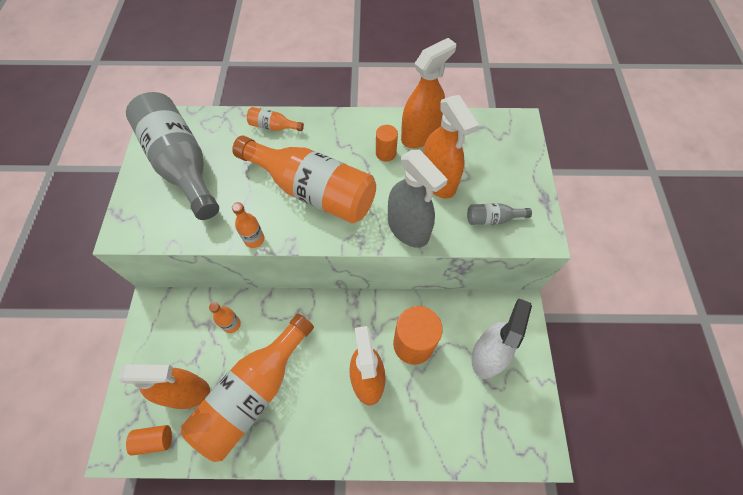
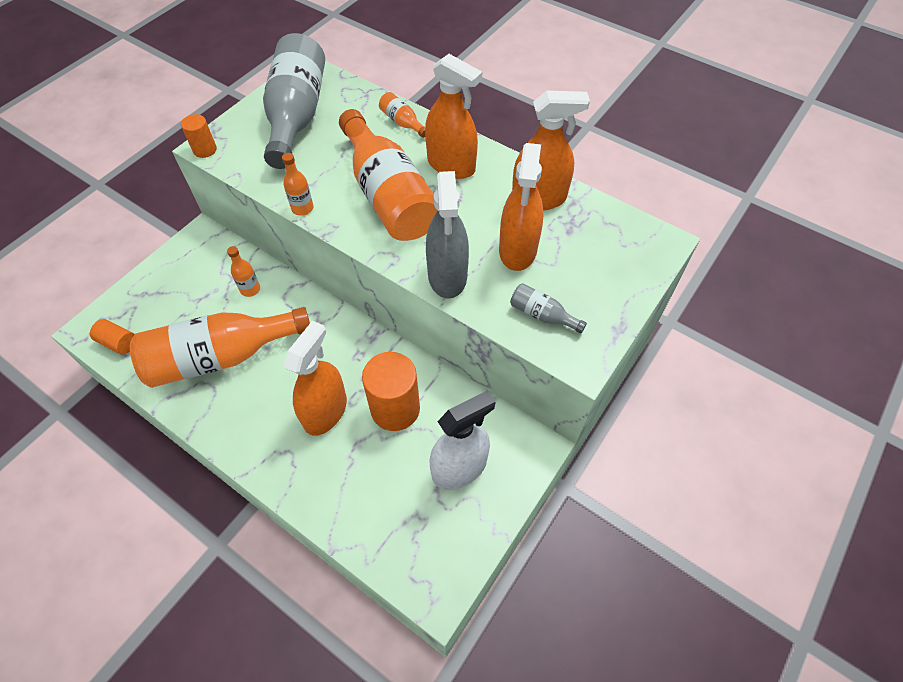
camera: 35 degrees right, 5 degrees down
(186, 392) = (171, 321): orange spray bottle -> orange spray bottle (451, 165)
(385, 153) = (487, 198): orange cylinder -> orange cylinder (205, 150)

